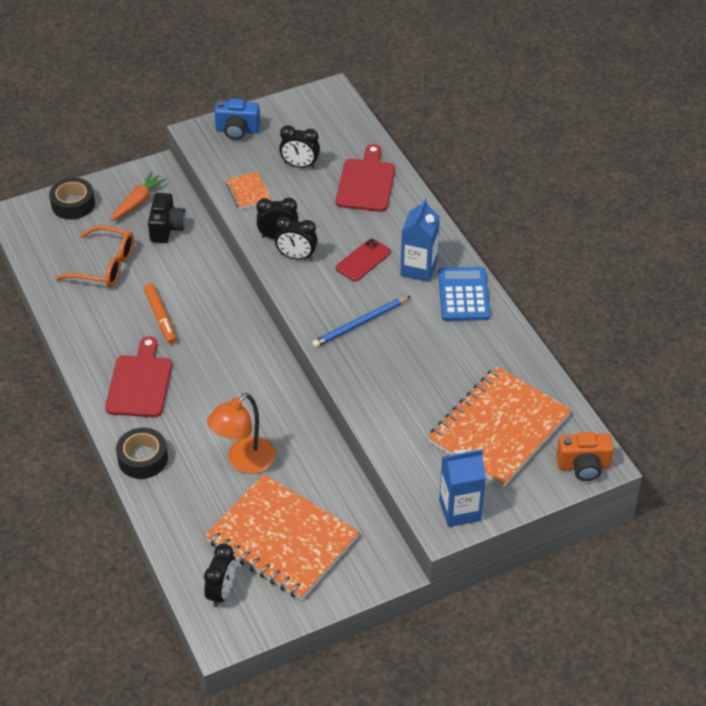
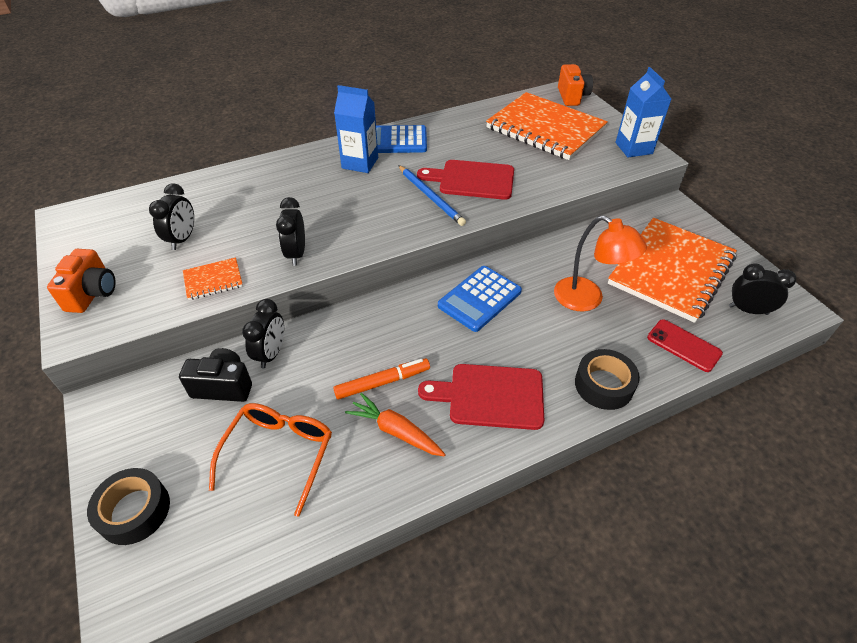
camera: 90 degrees left, 0 degrees up
(137, 202) = (160, 423): orange carrot -> orange carrot (396, 431)
(237, 130) = (92, 293): blue camera -> orange camera
(250, 381) = (479, 298): none -> blue calculator
(296, 256) = (331, 239): black clock -> black clock (271, 353)
(363, 260) = (344, 195): red phone -> red phone (683, 345)
(366, 183) = (230, 193): red cutting board -> red cutting board (472, 180)

